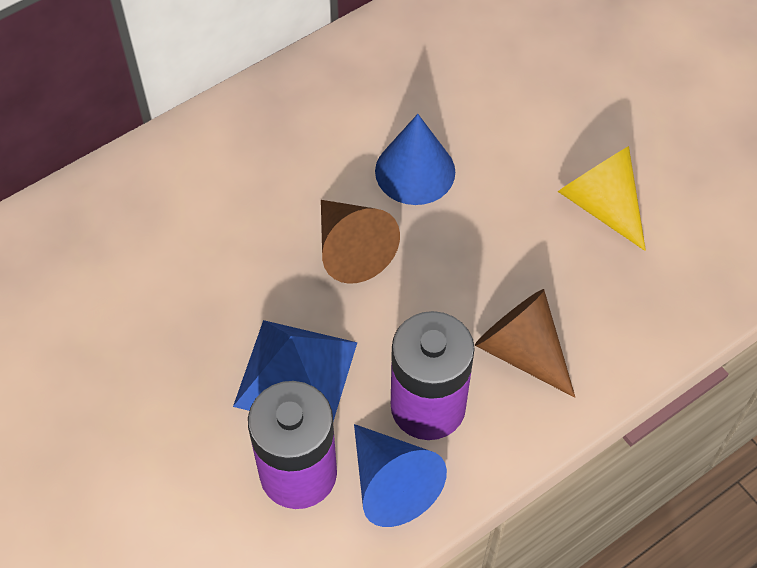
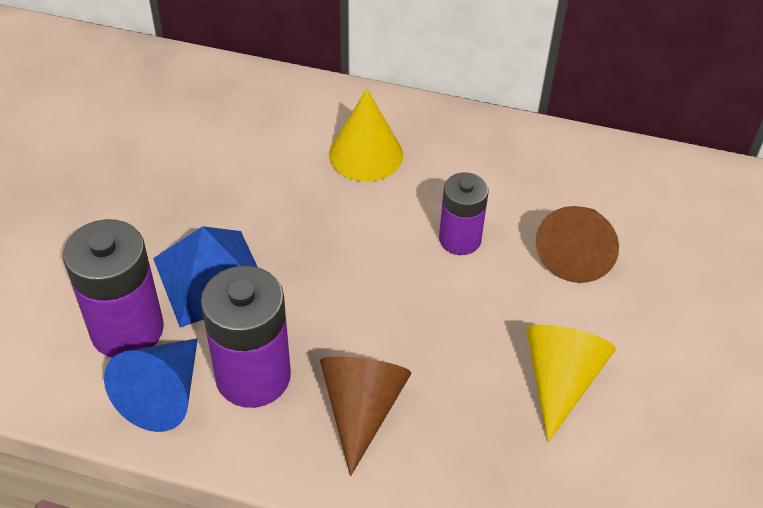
camera: 50 degrees right, 10 degrees down
(262, 171) = (366, 154): none -> yellow cone
(351, 249) = (350, 244): brown cone -> brown cone (576, 253)
(415, 171) = (460, 239): blue cone -> purple battery

